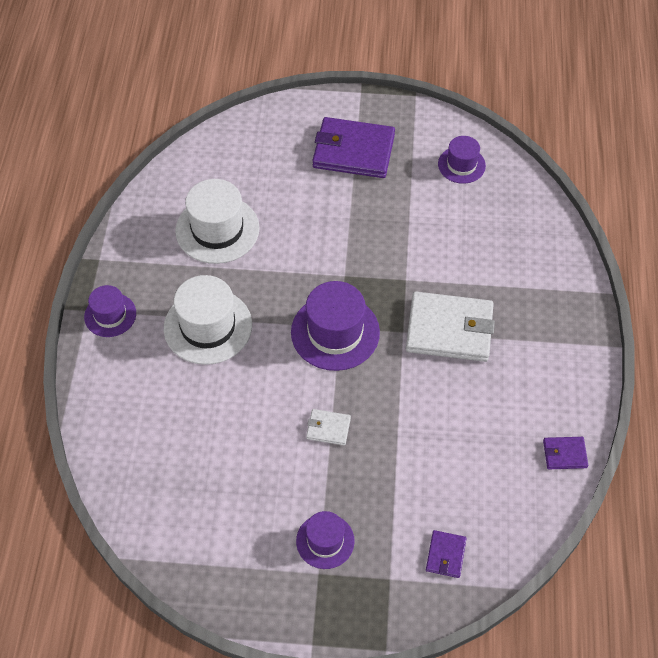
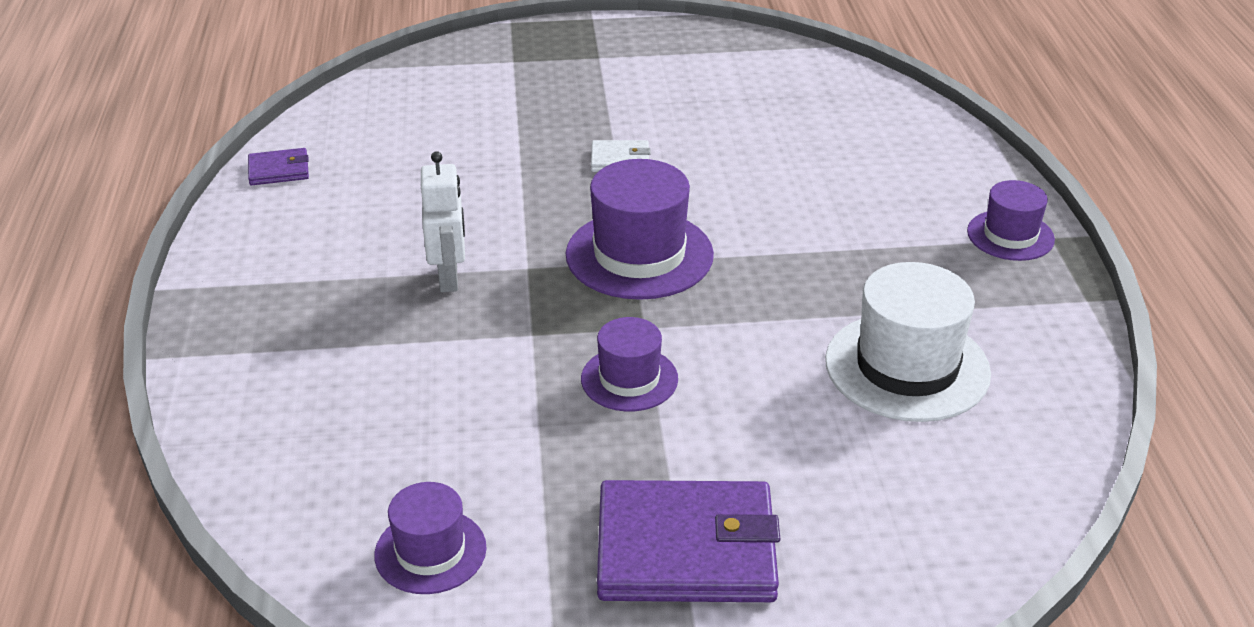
camera: 170 degrees right, 20 degrees down
(208, 326) = (847, 239): white hat -> none
(325, 541) = (597, 77): purple hat -> purple hat (629, 379)
(445, 555) = (446, 81): purple wallet -> none
(449, 329) = (449, 278): white wallet -> white robot

